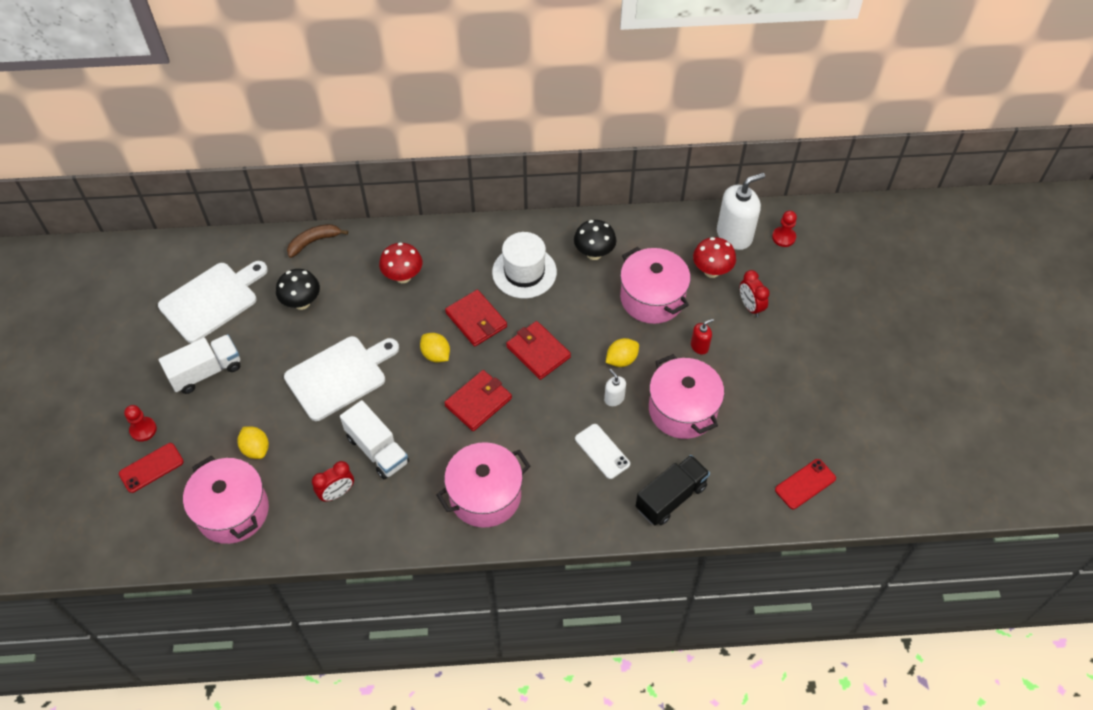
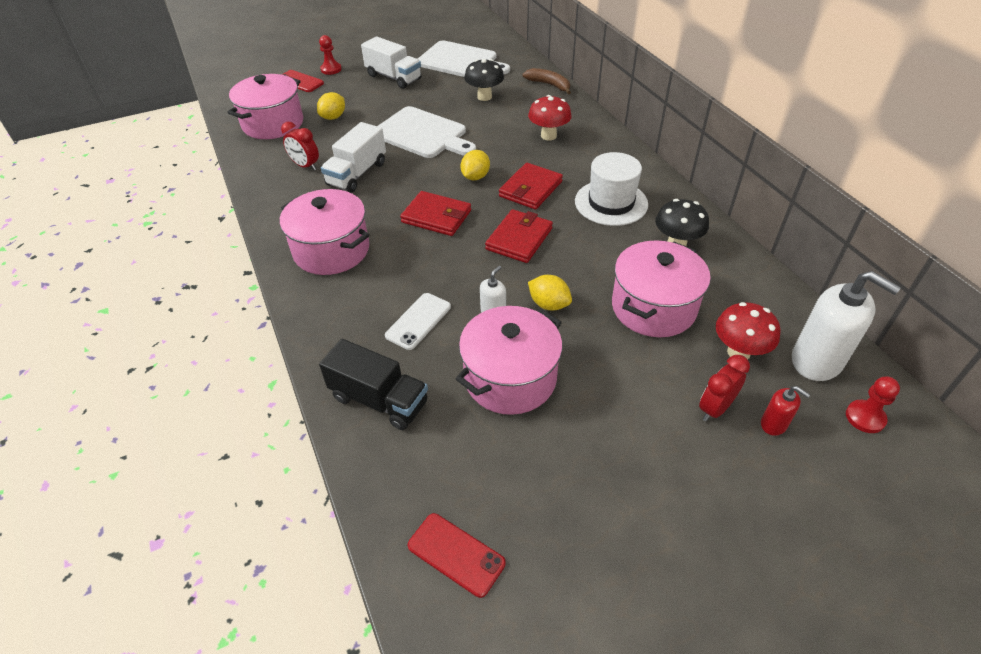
camera: 70 degrees right, 10 degrees down
(699, 346) = (614, 370): red soap dispenser -> red soap dispenser (773, 424)

